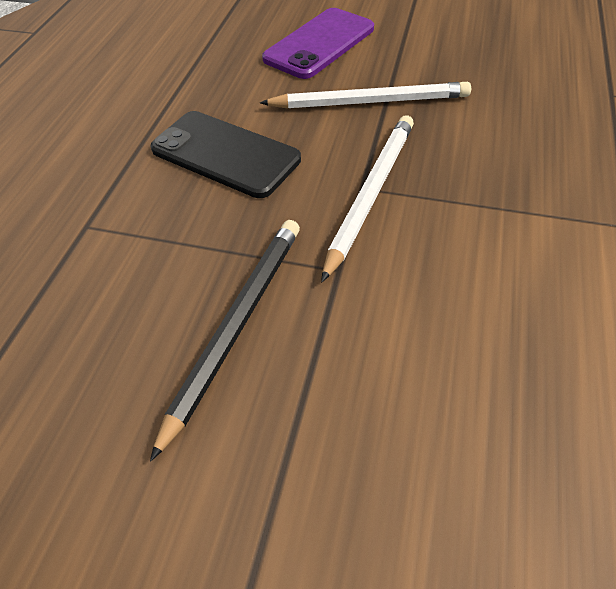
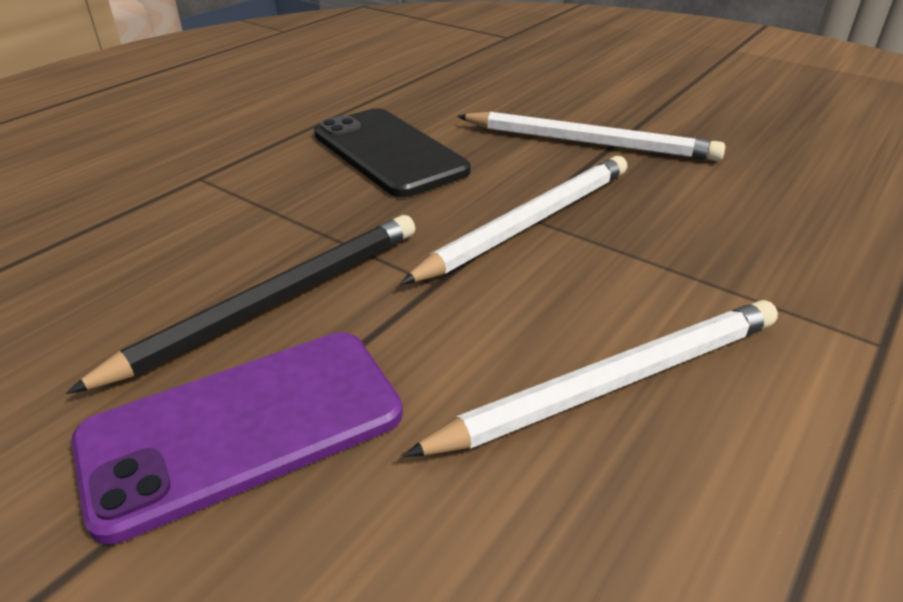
camera: 20 degrees right, 15 degrees down
(319, 44) = (566, 86): purple phone -> purple phone (243, 427)
(495, 310) = (613, 382): none -> white pencil

